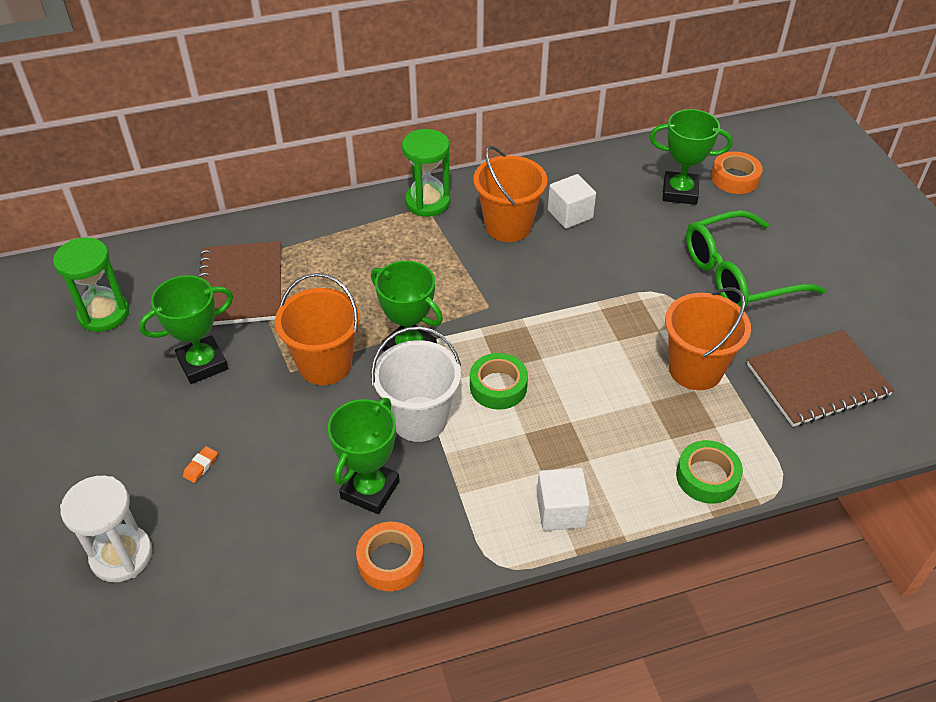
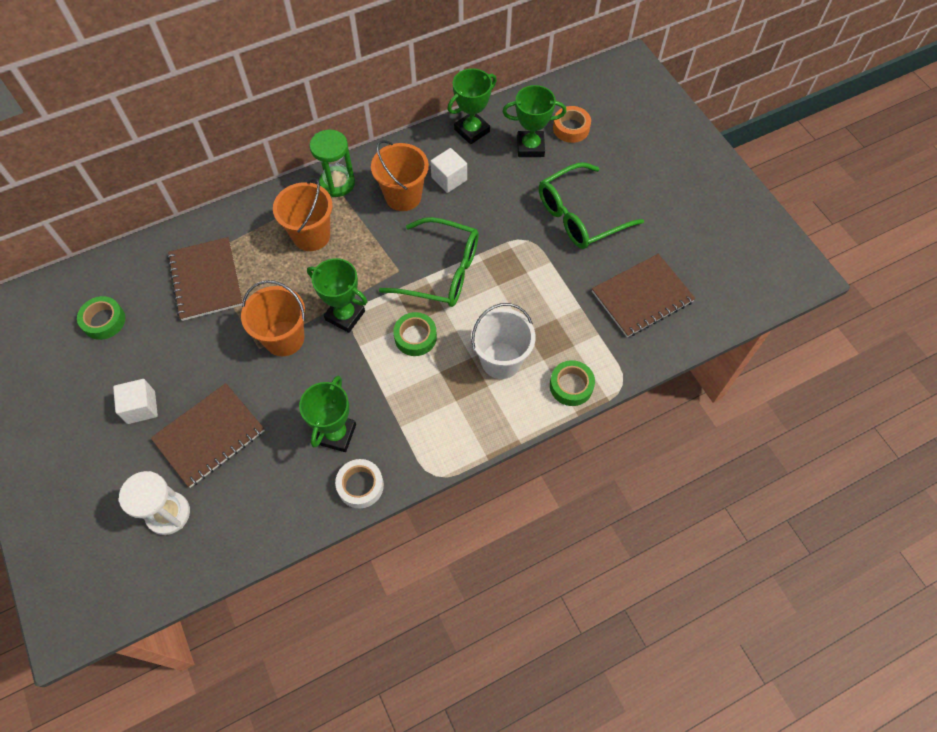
camera: 10 degrees left, 15 degrees up
(104, 314) = (104, 321): green hourglass -> green tape
(201, 466) = (209, 436): orange eraser -> brown notebook
(202, 364) = (191, 352): green trophy -> green trophy (472, 130)
(390, 561) = (360, 485): orange tape -> white tape
(419, 419) = (362, 372): white bucket -> white bucket (501, 360)
(545, 315) = (441, 271): none -> green glasses
(561, 511) = (473, 428): white cube -> white cube (141, 407)
(695, 369) = (555, 301): orange bucket -> orange bucket (311, 235)

